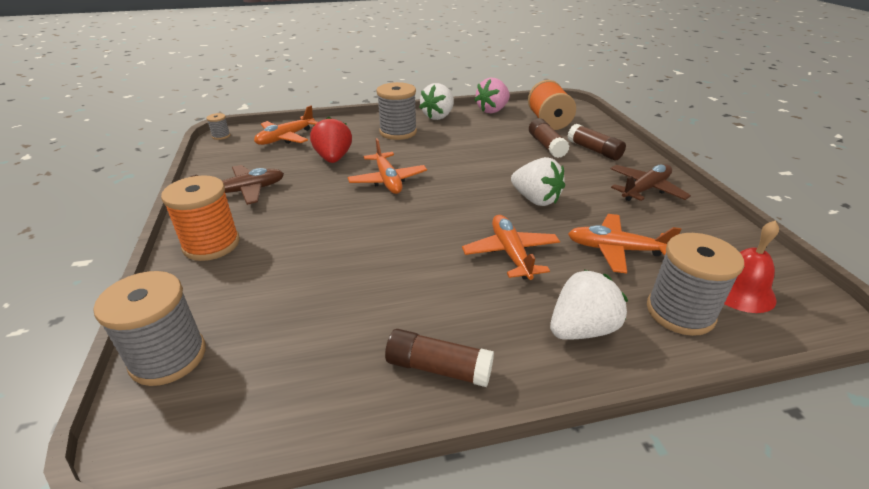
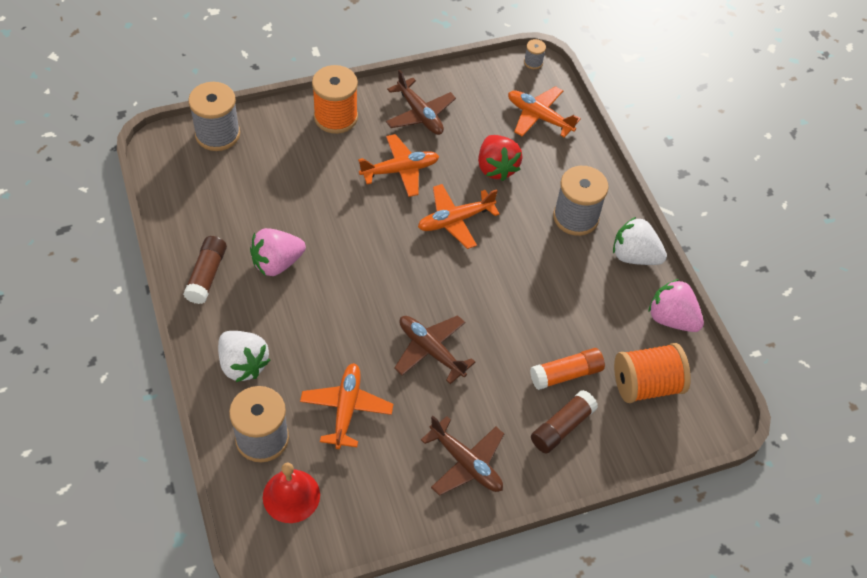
camera: 80 degrees right, 20 degrees up
(333, 158) = (496, 168): red strawberry -> red strawberry turned 90 degrees clockwise
(424, 297) = (277, 263): none -> pink strawberry
(510, 253) = (335, 323): orange plane -> orange plane (400, 170)
(535, 199) = (431, 350): white strawberry -> brown plane
(546, 146) = (566, 374): brown glue stick -> orange glue stick

